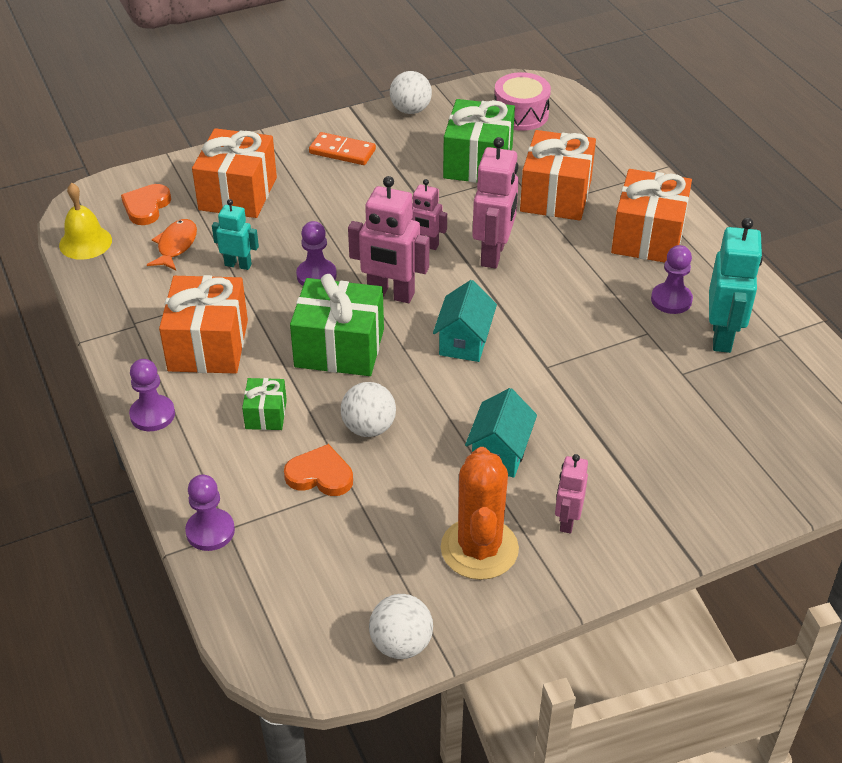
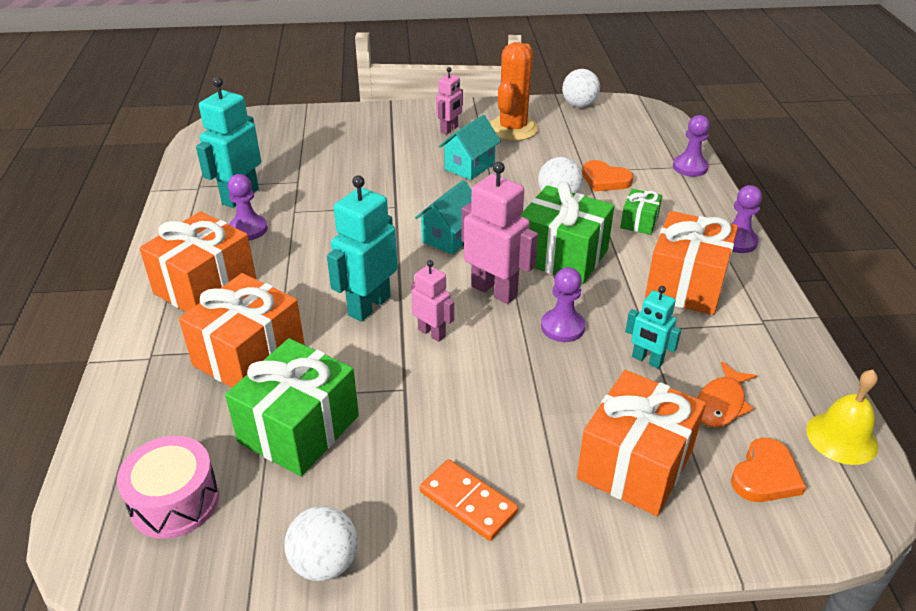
camera: 160 degrees left, 5 degrees down
(493, 254) = (369, 306): pink robot -> turquoise robot

